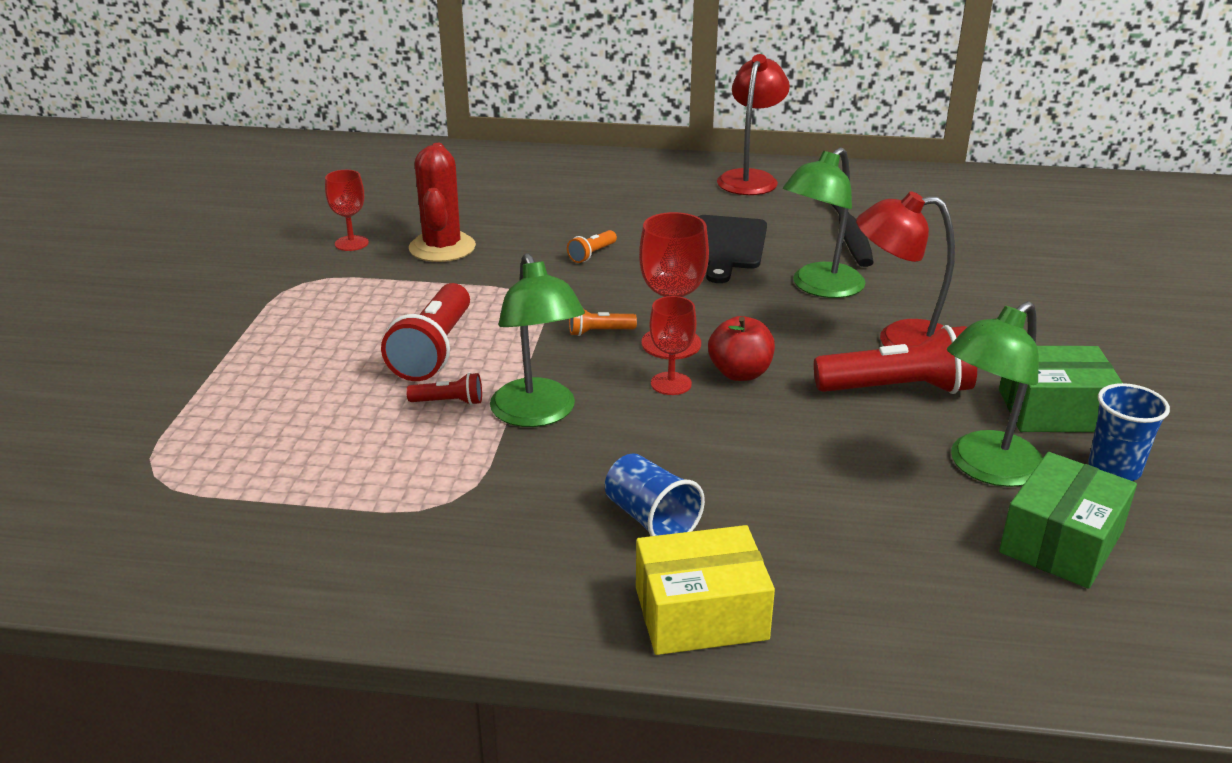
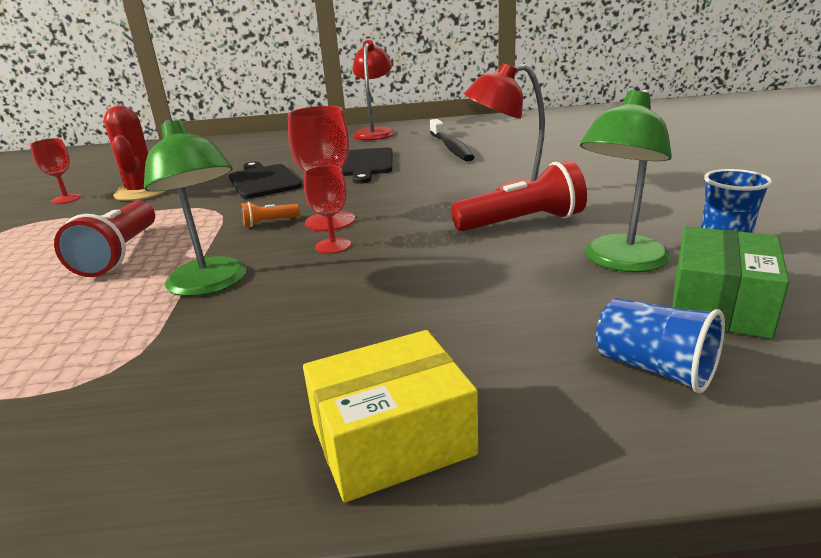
camera: 10 degrees left, 5 degrees down
(449, 402) = (126, 288): red flashlight -> none
(592, 254) = (263, 181): orange flashlight -> black cutting board
(651, 519) = (325, 353): blue cup -> blue cup (654, 368)
(740, 373) = (391, 231): red apple -> none
(819, 287) = (439, 176): green lamp -> none
(1054, 410) = (650, 217): green box -> none

